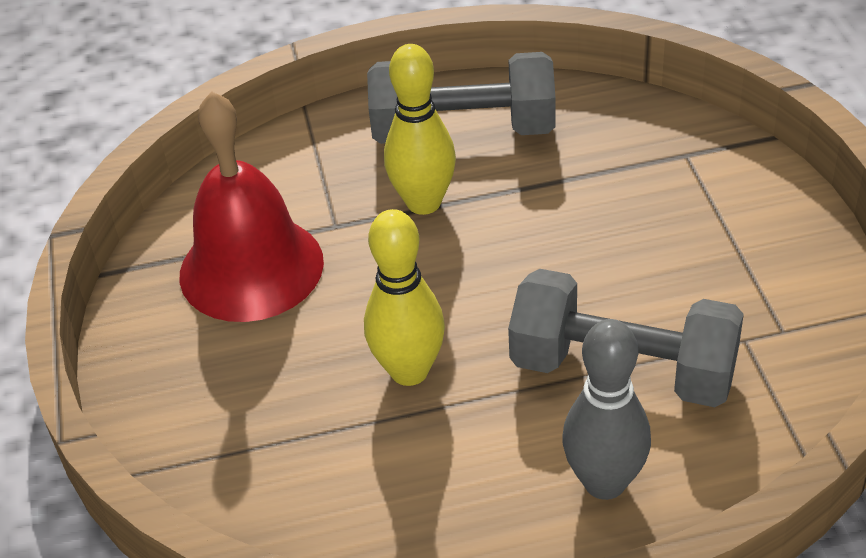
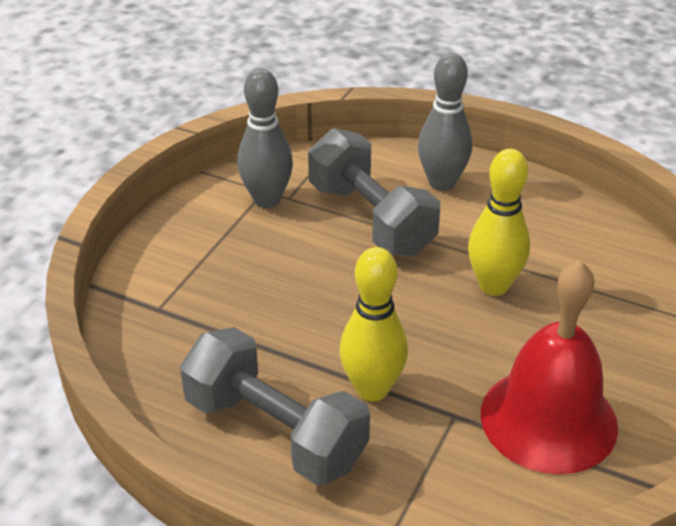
camera: 145 degrees left, 5 degrees down
(761, 319) = (267, 199): none -> grey bowling pin

